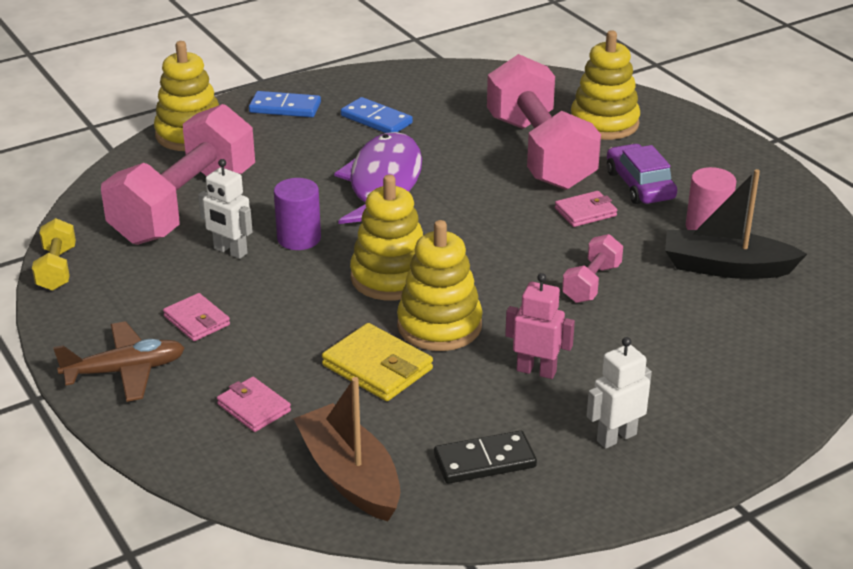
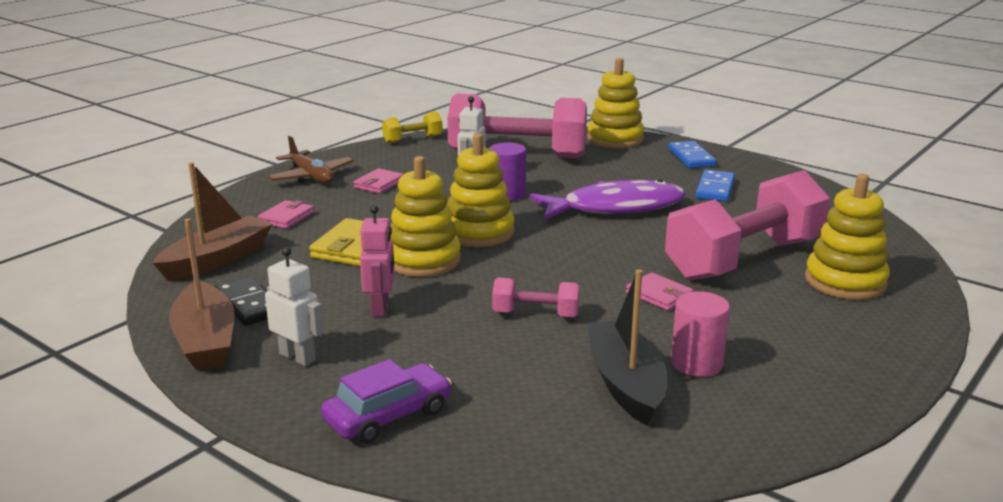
camera: 70 degrees right, 10 degrees down
(555, 498) = (205, 340): none -> brown boat
(639, 185) = (741, 315): purple car -> purple car (388, 416)

